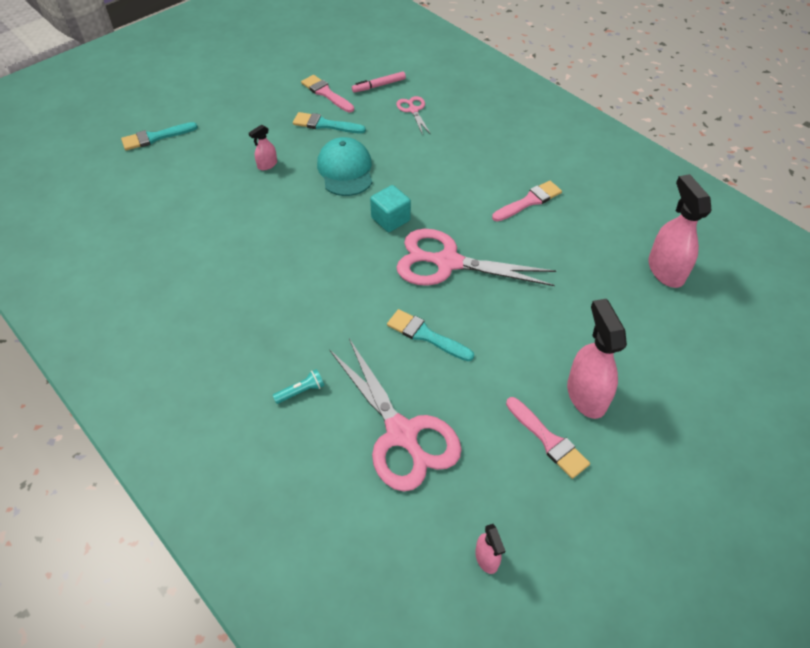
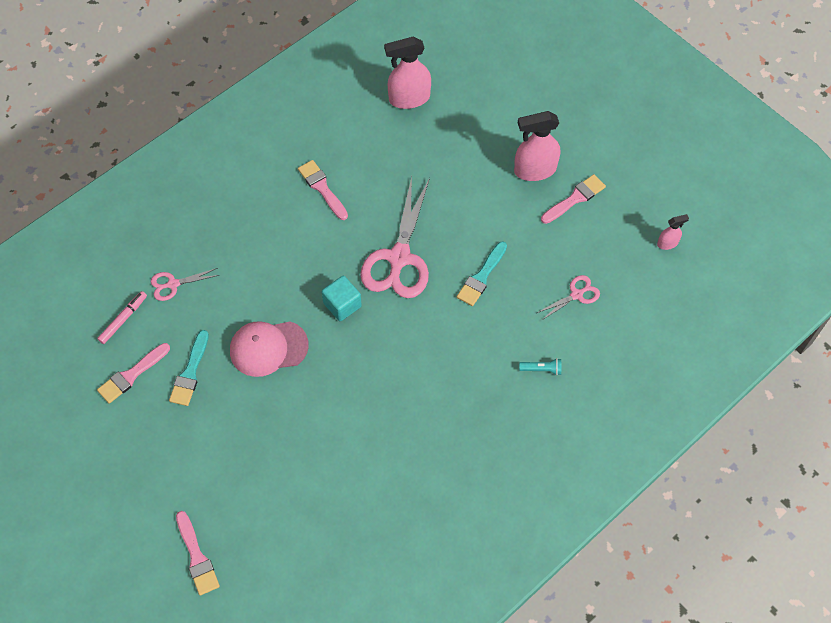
camera: 90 degrees left, 10 degrees up
(155, 137) = (197, 557): turquoise brush -> pink brush
(267, 165) = (255, 426): pink spray bottle -> none
(301, 391) = (542, 369): turquoise flashlight -> turquoise flashlight turned 120 degrees clockwise
(345, 170) = (268, 348): turquoise cap -> pink cap
(379, 86) = (123, 319): pink marker -> pink marker turned 120 degrees counterclockwise
(402, 434) = (576, 295): pink scissors -> pink scissors, size x0.47

